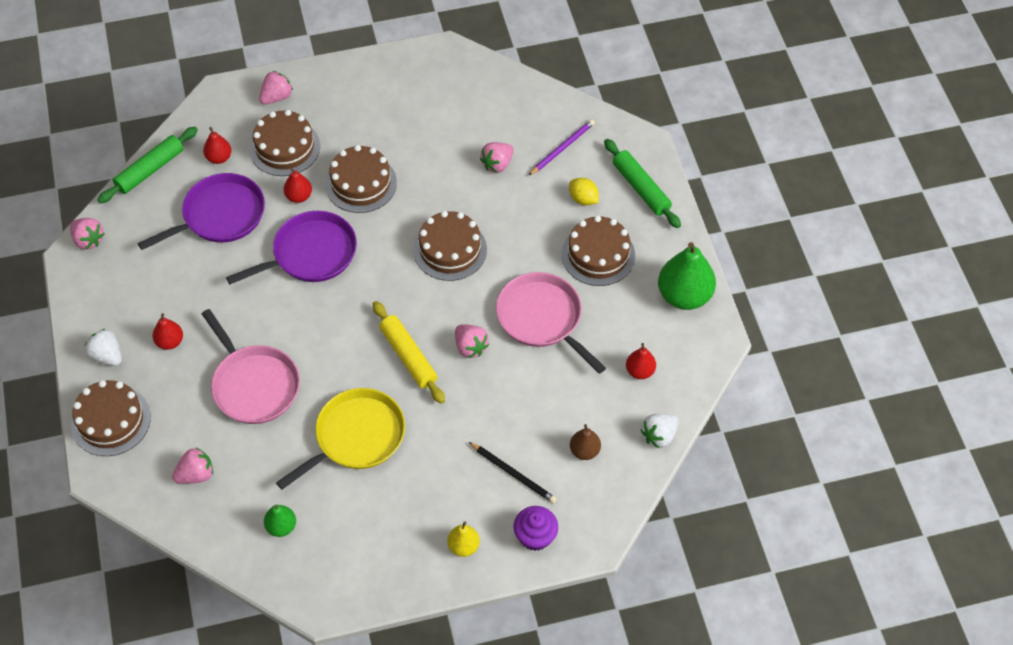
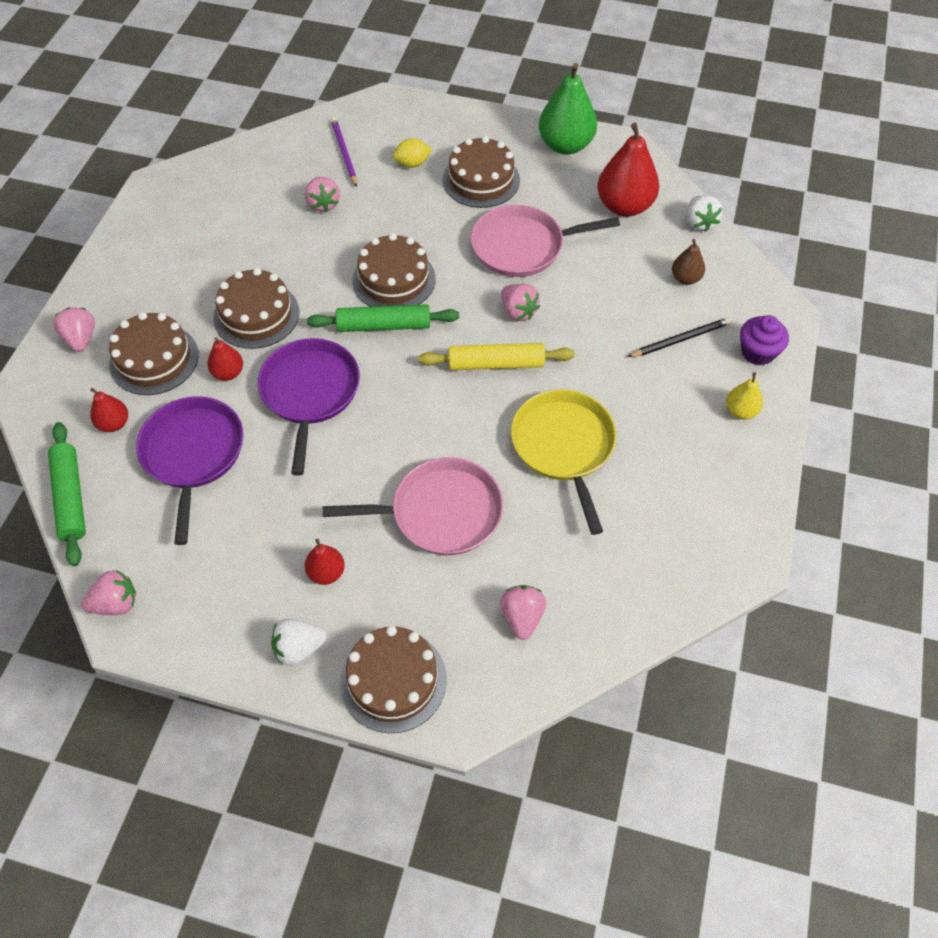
camera: 60 degrees left, 0 degrees up
(281, 526) = (635, 559): green pear -> none
(470, 347) = (518, 311): pink strawberry -> pink strawberry turned 60 degrees clockwise
(640, 371) = (624, 206): red pear -> red pear, size x1.94
(641, 188) = (431, 123): green rolling pin -> green rolling pin (384, 325)

